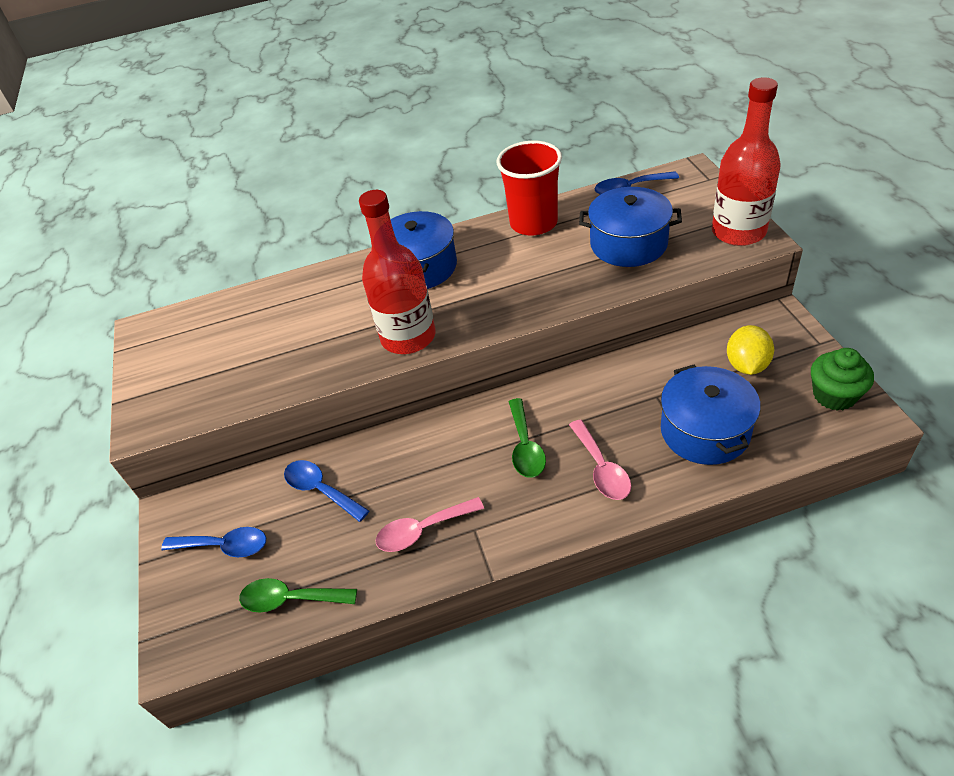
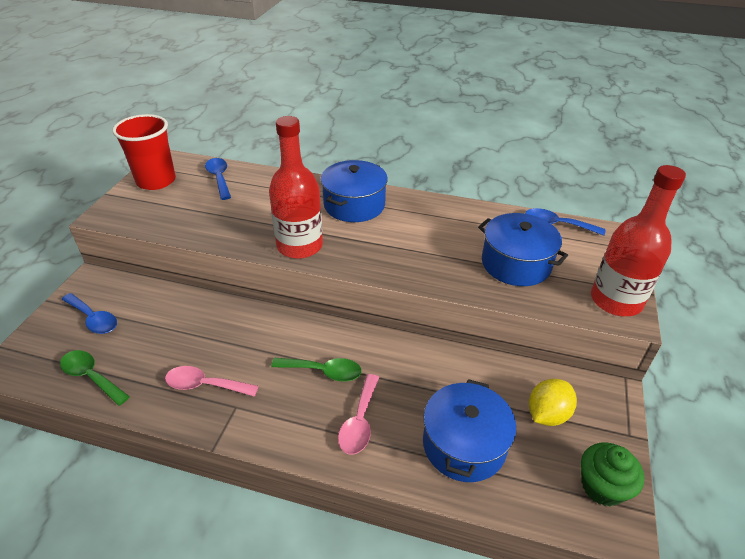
camera: 25 degrees right, 5 degrees down
(320, 490) = (176, 318): blue spoon -> blue spoon (219, 178)
(525, 447) = (323, 371): green spoon -> green spoon turned 105 degrees counterclockwise
(533, 223) = (460, 214): red cup -> red cup (156, 181)

